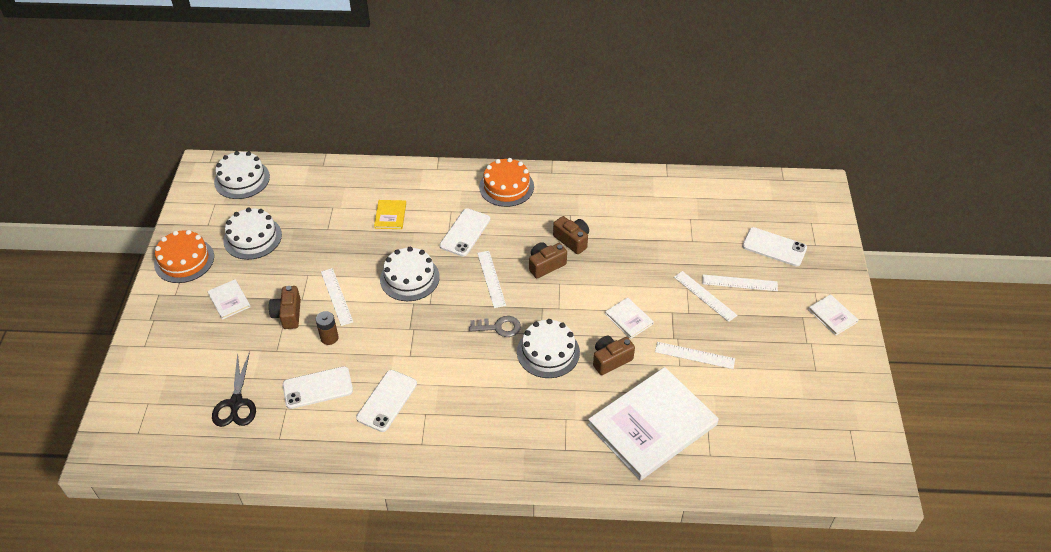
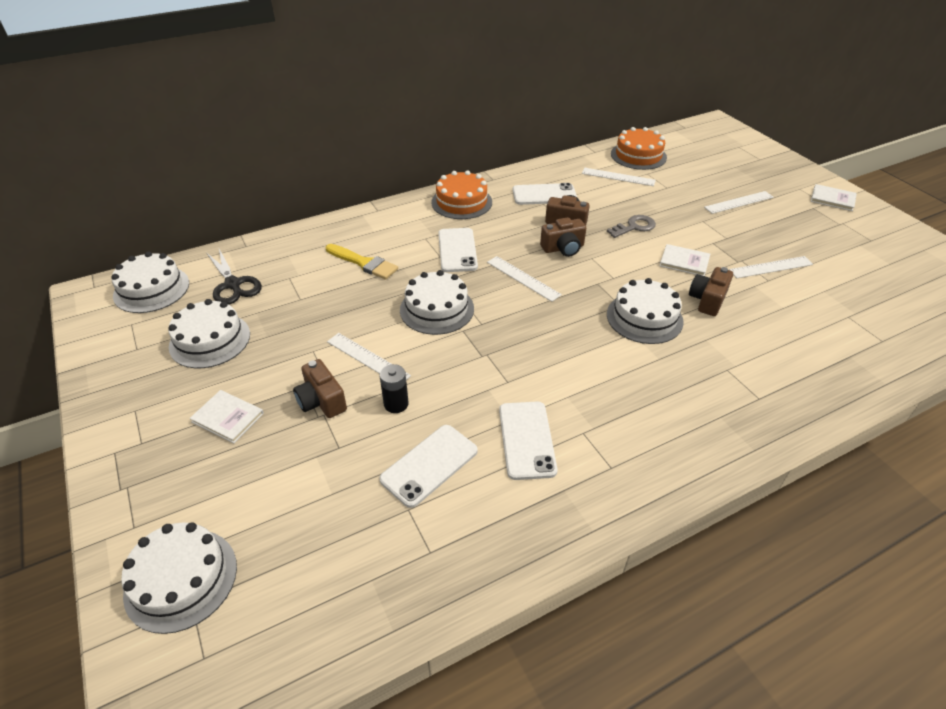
camera: 30 degrees left, 5 degrees down
(150, 387) = (181, 579): none -> white cake
(184, 260) = (128, 398): orange cake -> orange cake (638, 155)
(236, 403) = (332, 537): black scissors -> black scissors (233, 284)
(329, 338) = (396, 404): brown battery -> black battery
(390, 215) = (363, 263): yellow book -> yellow brush
(499, 327) = (574, 316): grey key -> grey key (634, 227)
(545, 265) = (563, 248): brown camera -> brown camera turned 135 degrees counterclockwise
(652, 425) = (807, 338): white book -> none
(705, 296) = (724, 221): white ruler -> white ruler (618, 177)
(774, 247) = (733, 170): white phone -> white phone (544, 195)

